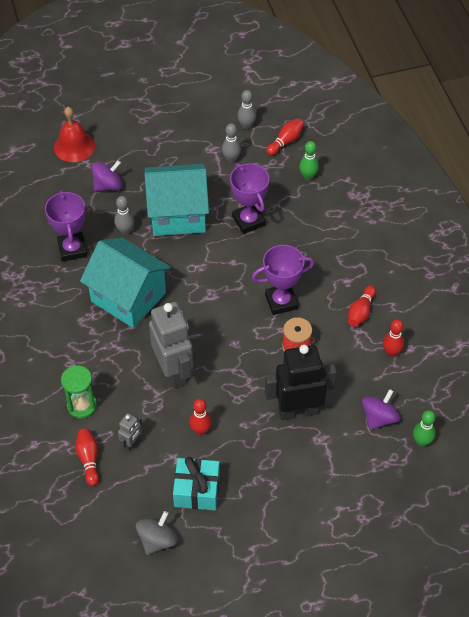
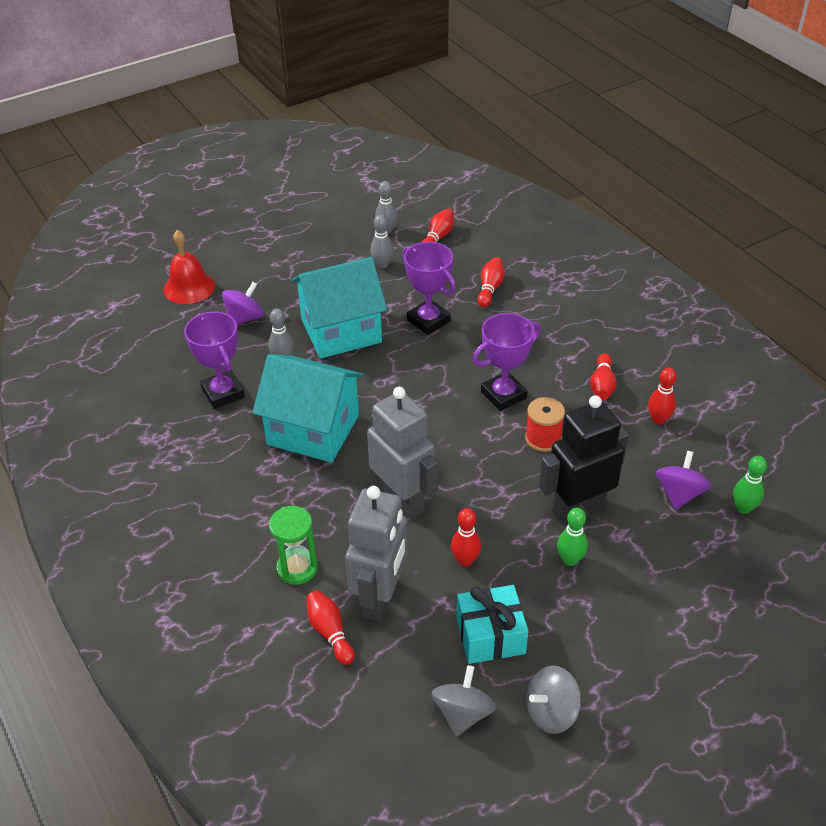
camera: 15 degrees left, 10 degrees down
(131, 443) = (380, 598): grey robot -> grey robot, size x2.20
(216, 555) = (551, 712): none -> grey spinning top
(308, 176) = (478, 265): green bowling pin -> green bowling pin (570, 560)
(309, 201) = (490, 288): none -> red bowling pin

